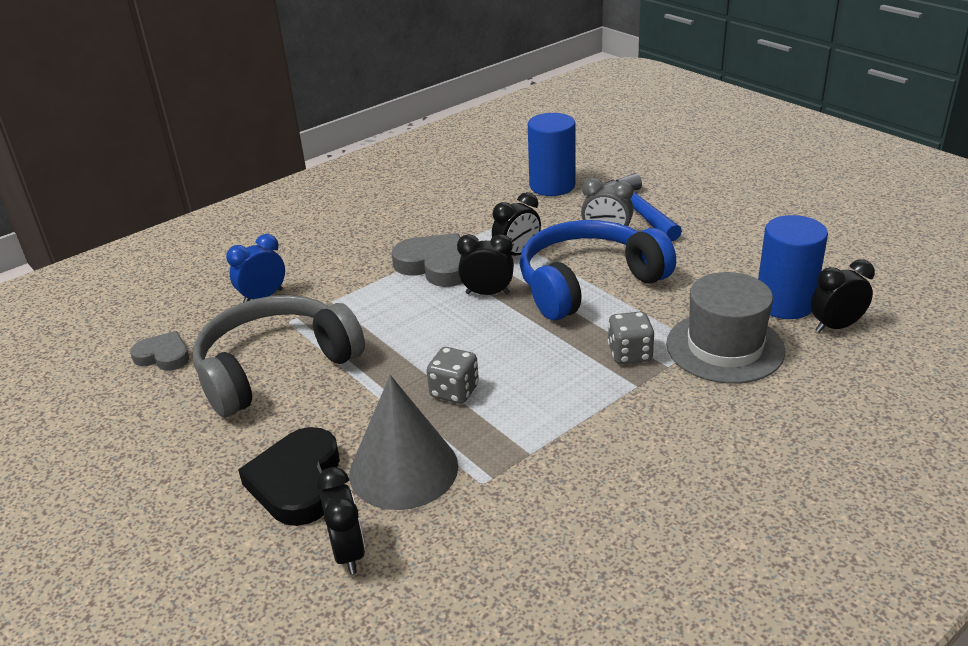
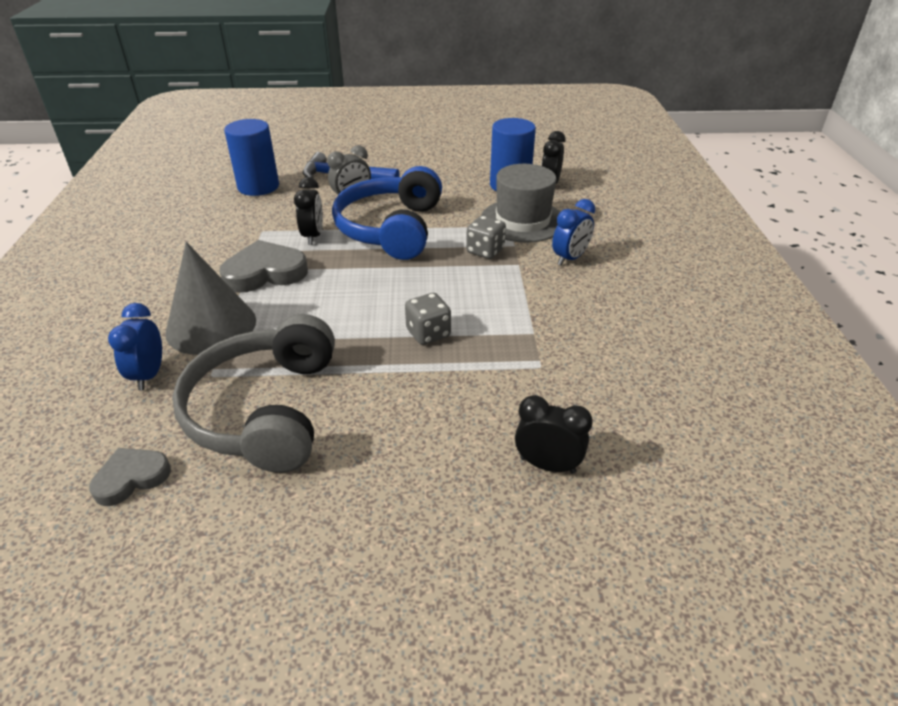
camera: 55 degrees left, 5 degrees up
(297, 482) = (435, 460): black heart -> none
(403, 469) = (485, 396): grey cone -> grey cone (211, 326)
(487, 293) = (338, 268): black clock -> none
(697, 414) = (570, 258): none -> blue clock

